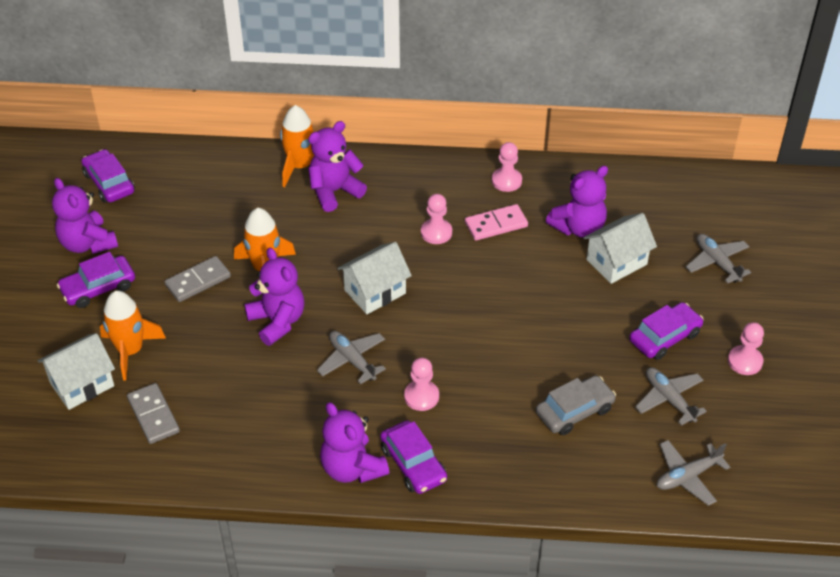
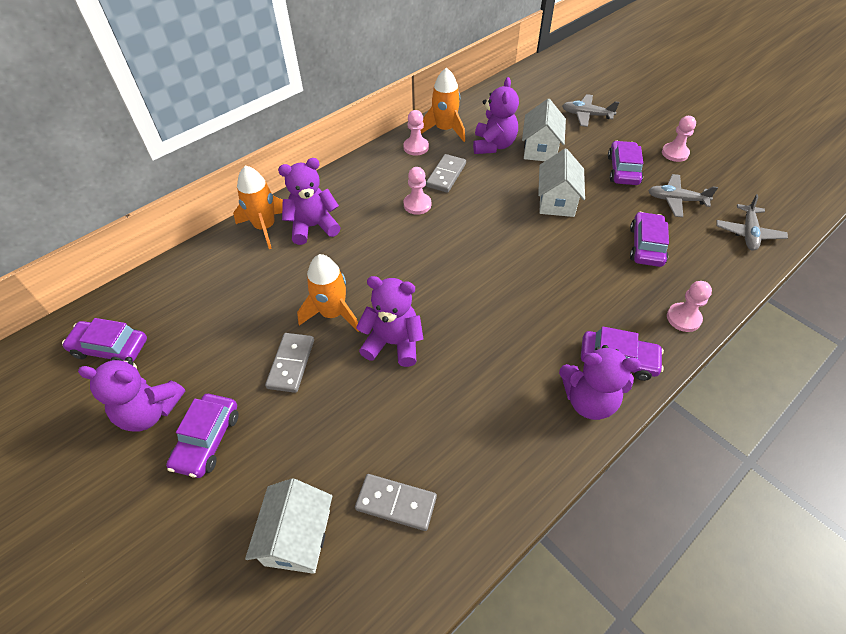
camera: 45 degrees left, 5 degrees up
(130, 351) = (305, 467): orange rocket -> orange rocket (444, 130)
(334, 191) = (313, 226): purple teddy bear -> purple teddy bear turned 60 degrees clockwise
(352, 360) = (481, 326): grey plane -> none
(375, 292) = (431, 269): white house -> white house (556, 201)
(421, 396) = (557, 311): pink pawn -> pink pawn (683, 318)
(496, 225) = (446, 175): pink domino -> grey domino
(574, 411) = (646, 246): grey car -> purple car

